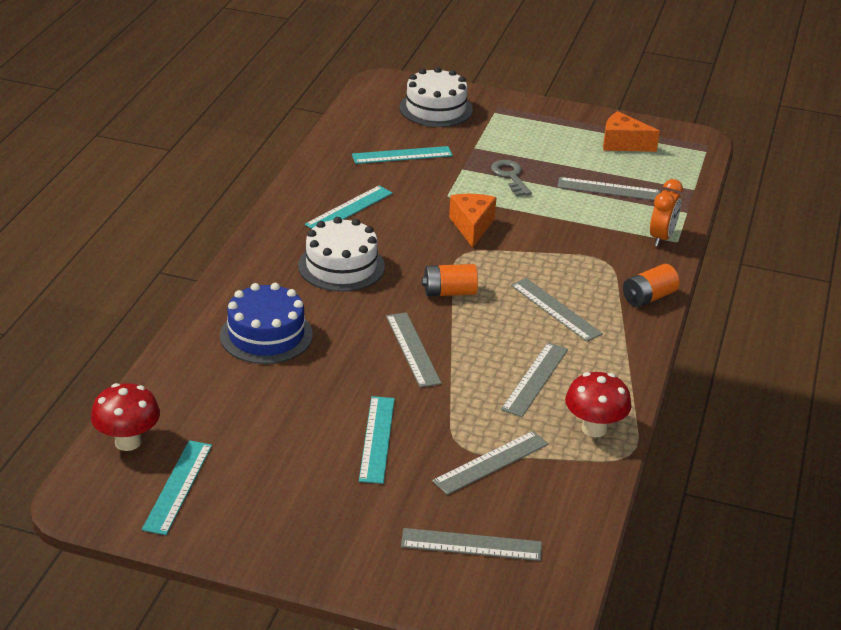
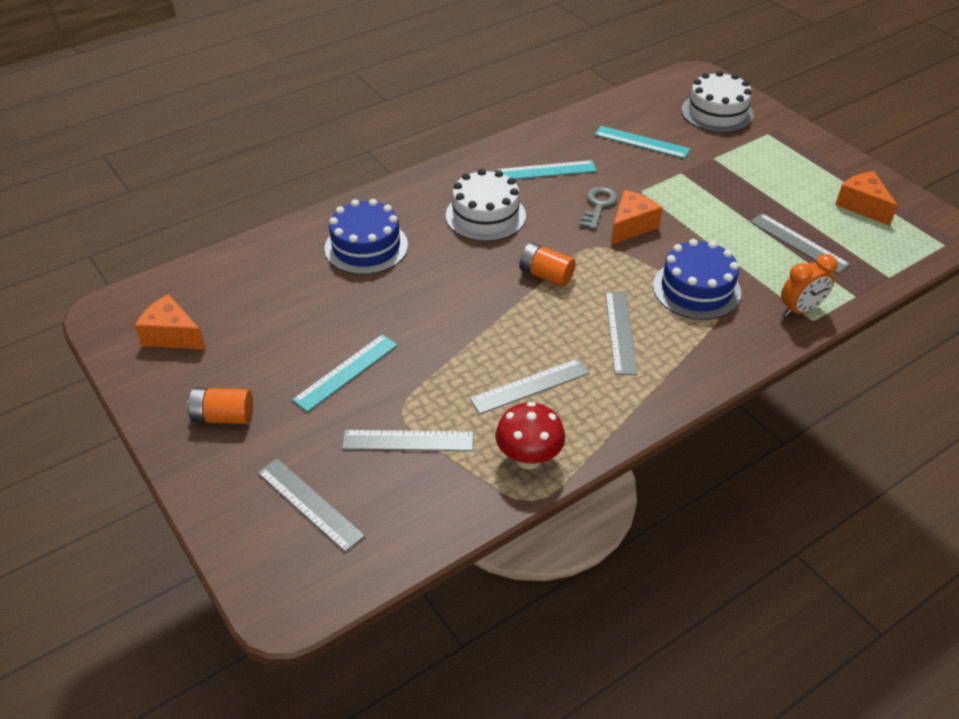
camera: 40 degrees right, 10 degrees up
(128, 442) = (182, 284): red mushroom -> none
(178, 486) = (172, 335): turquoise ruler -> orange cheese
(412, 349) = (460, 310): grey ruler -> none
(510, 176) = (717, 195): grey key -> grey key (598, 205)
(575, 254) = (696, 289): none -> blue cake
(648, 297) = (721, 361): orange battery -> orange battery (223, 416)

